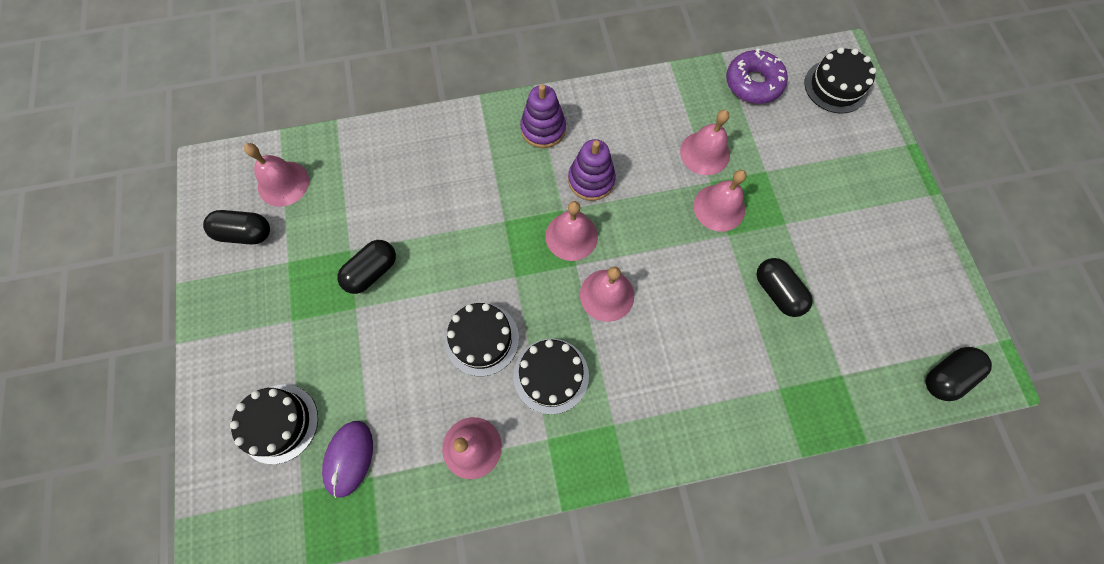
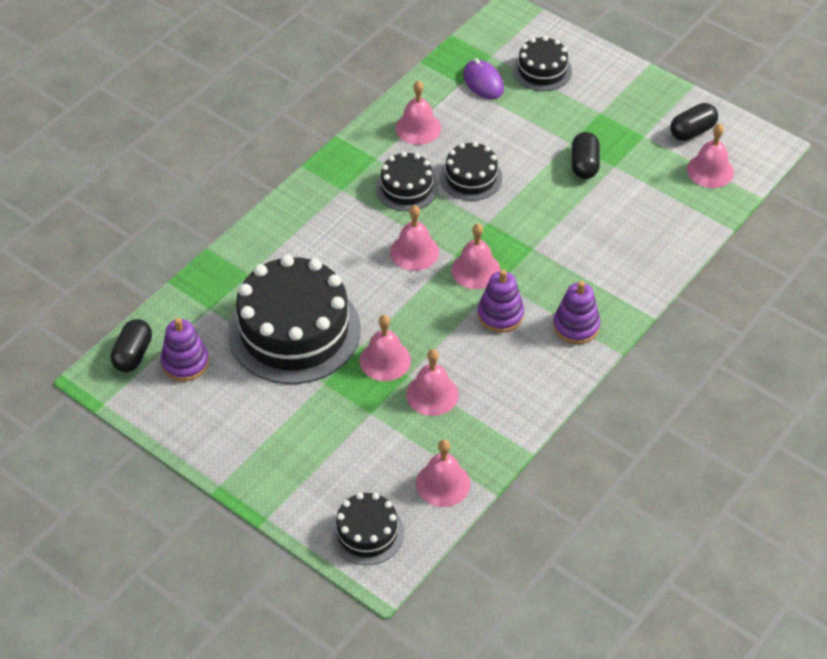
camera: 140 degrees right, 20 degrees down
(753, 83) = (443, 483): purple donut -> pink bell
(777, 292) = (294, 331): black capsule -> black cake
(899, 330) = (185, 363): none -> purple stacking toy

